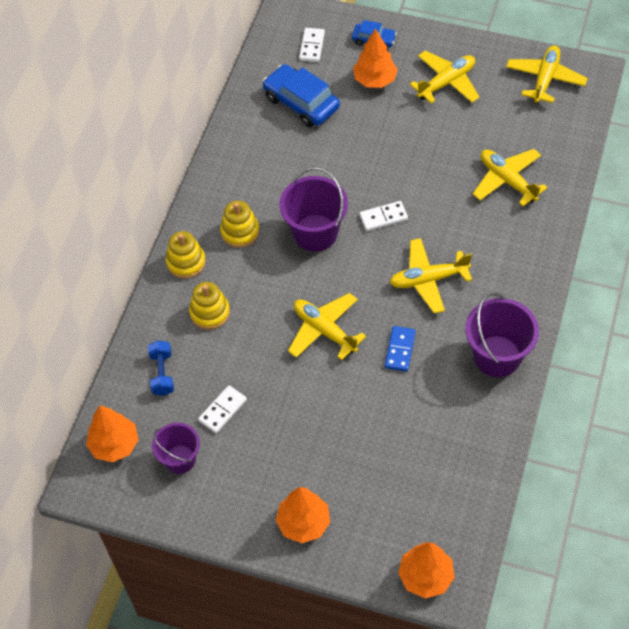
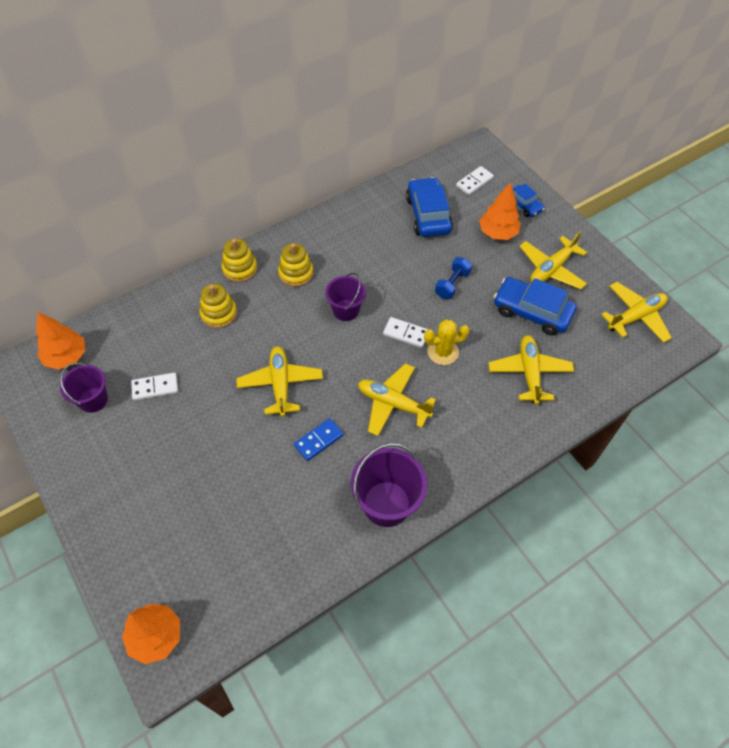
camera: 35 degrees right, 0 degrees up
(162, 373) = (145, 332): blue dumbbell -> blue dumbbell (452, 284)
(303, 523) = (119, 515): orange tree -> none
(315, 233) = (346, 310): purple bucket -> purple bucket, size x0.64
(427, 211) = (443, 352): none -> yellow cactus
(446, 82) = (551, 269): yellow plane -> yellow plane turned 135 degrees clockwise
(464, 129) = (532, 312): none -> blue car

